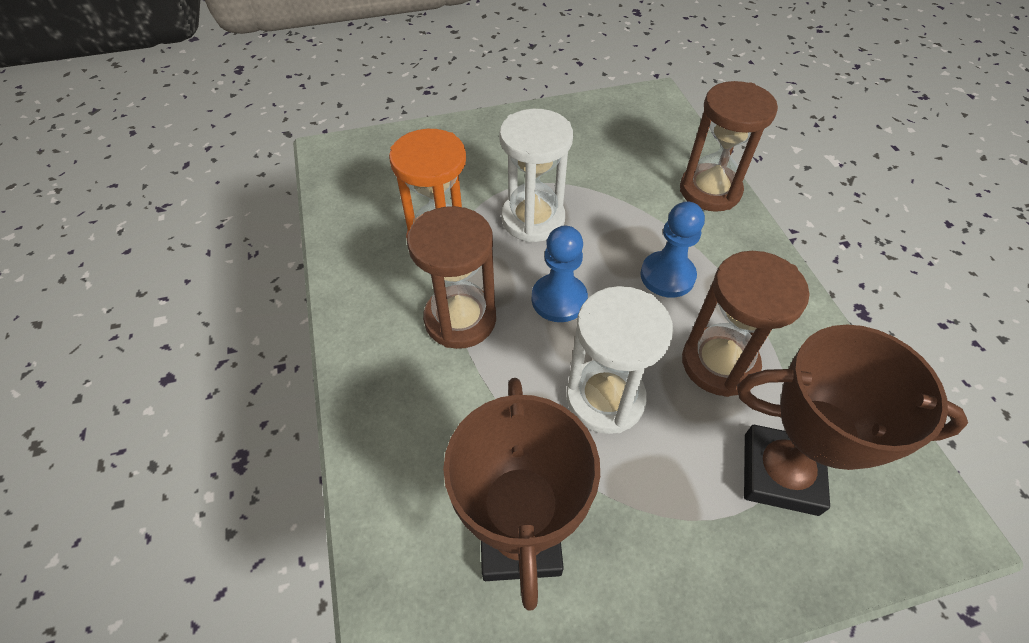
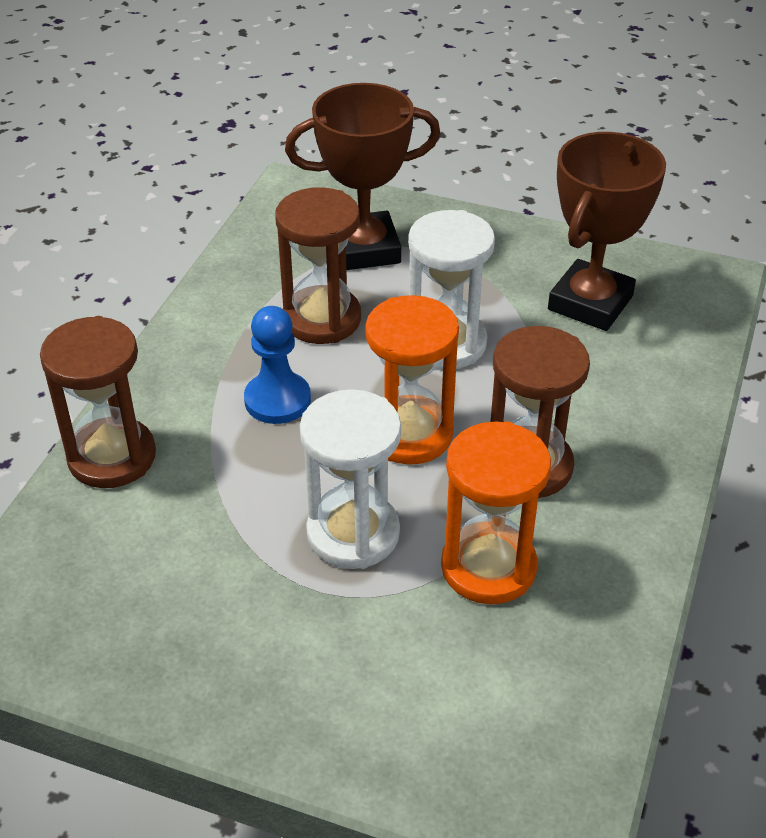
camera: 145 degrees left, 10 degrees down
(559, 299) = (409, 434): blue pawn -> orange hourglass
(780, 473) = (364, 249): brown trophy -> brown trophy turned 60 degrees counterclockwise

